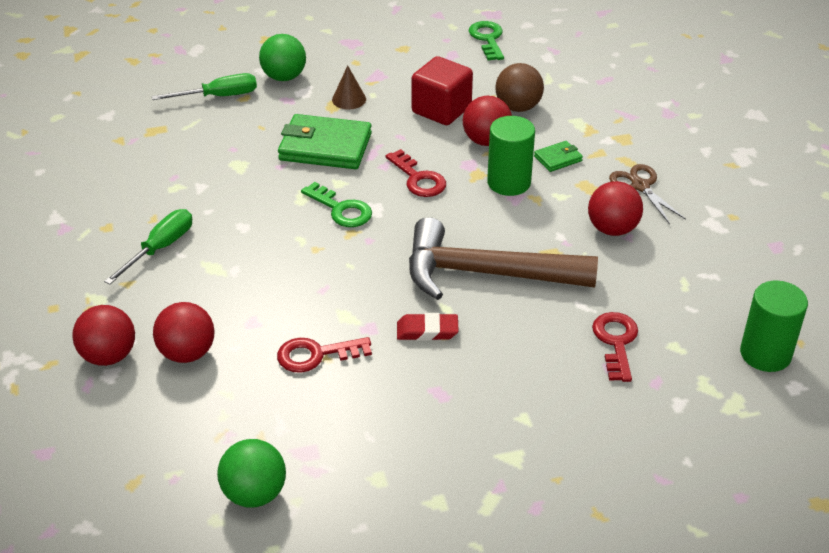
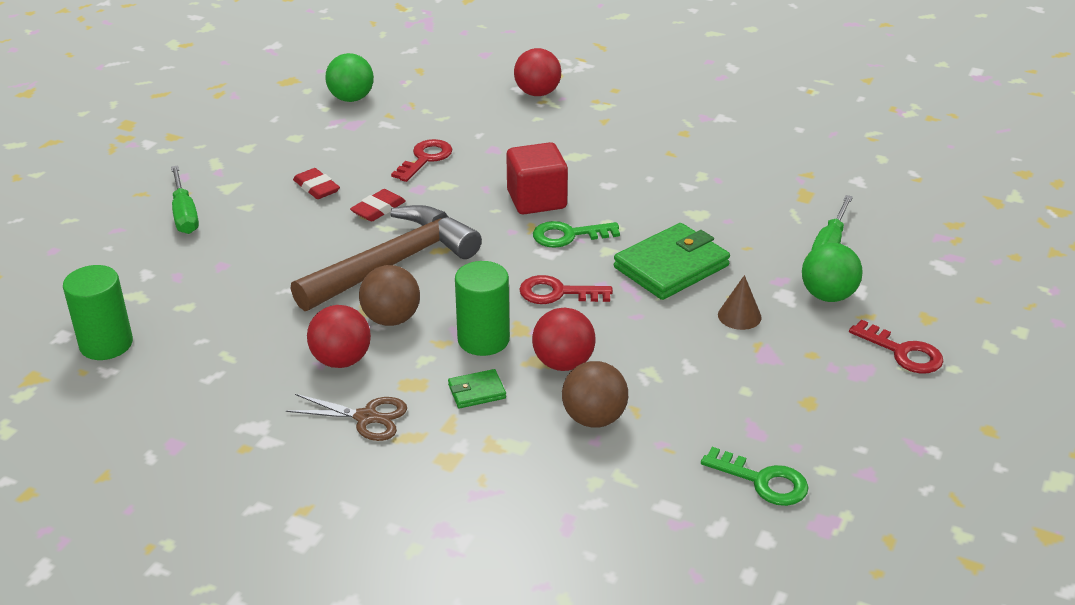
camera: 130 degrees right, 5 degrees down
(160, 248) = (627, 144): green screwdriver -> green screwdriver (184, 214)
(187, 353) = (499, 117): red ball -> none
(441, 110) = (651, 364): red cube -> red cube (536, 200)
(442, 393) = (316, 187): none -> red eraser
(544, 234) = (391, 319): none -> brown ball
(558, 158) = (477, 392): green wallet -> green wallet turned 60 degrees clockwise
(616, 342) = (235, 281): red key -> red key (903, 352)

